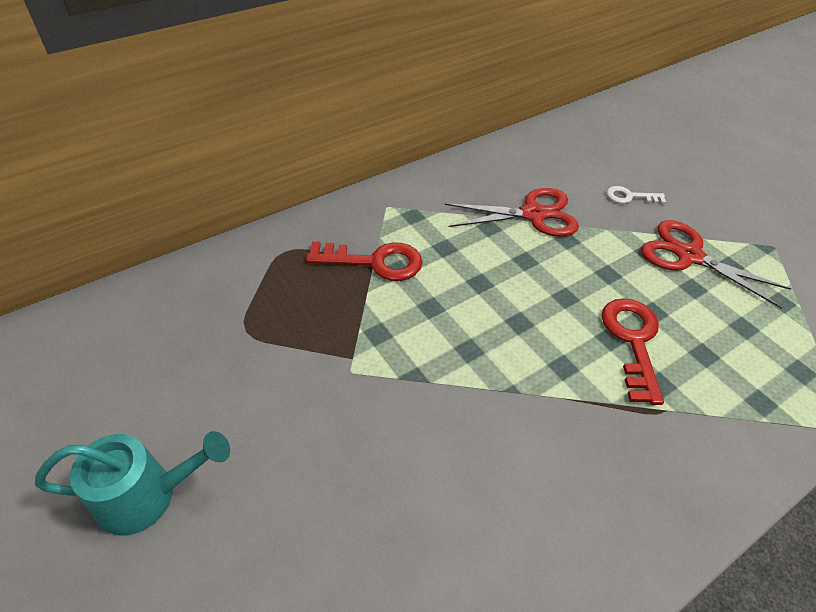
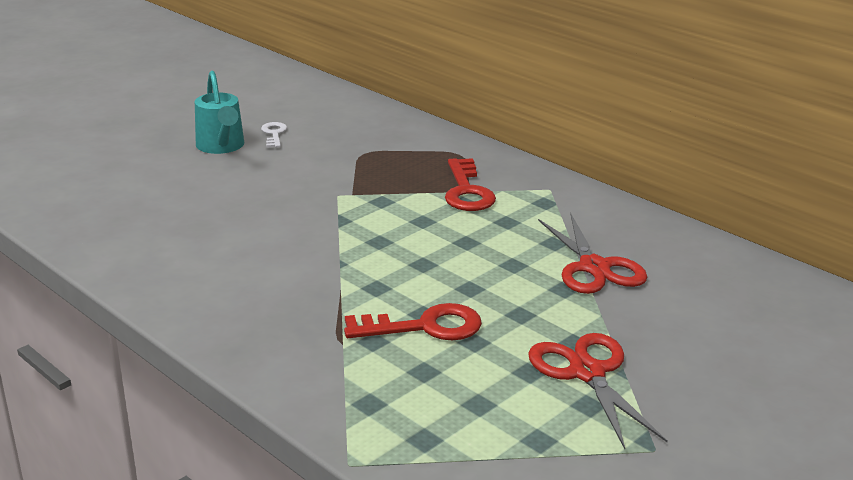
camera: 80 degrees right, 20 degrees down
(630, 197) = (680, 333): white key -> white key (274, 134)
(689, 256) = (587, 373): red scissors -> red scissors turned 45 degrees counterclockwise

